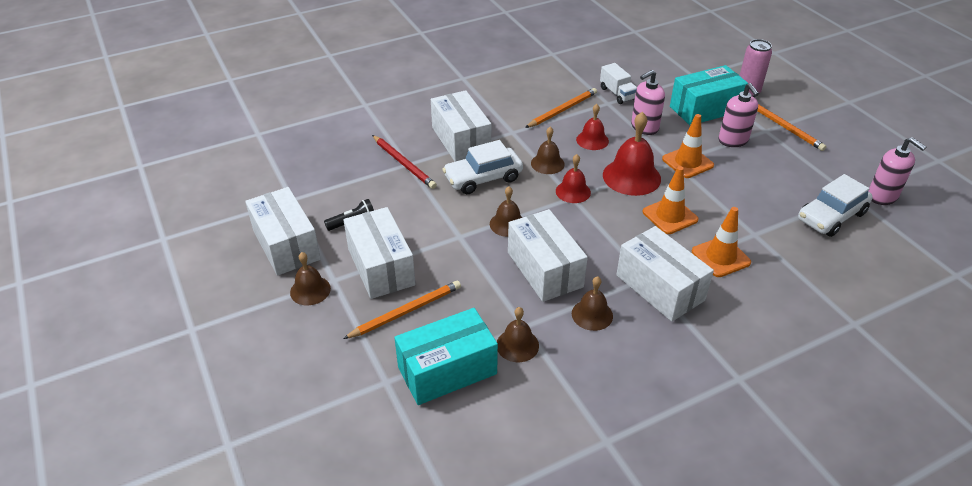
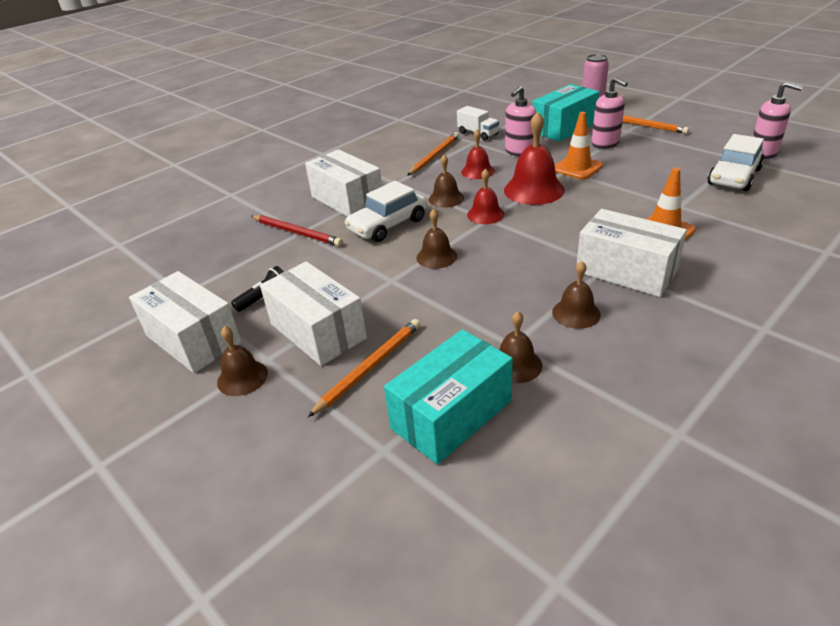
camera: 15 degrees left, 5 degrees down
(545, 269) = (500, 286): white box -> none
(670, 216) = (591, 211): orange traffic cone -> none

